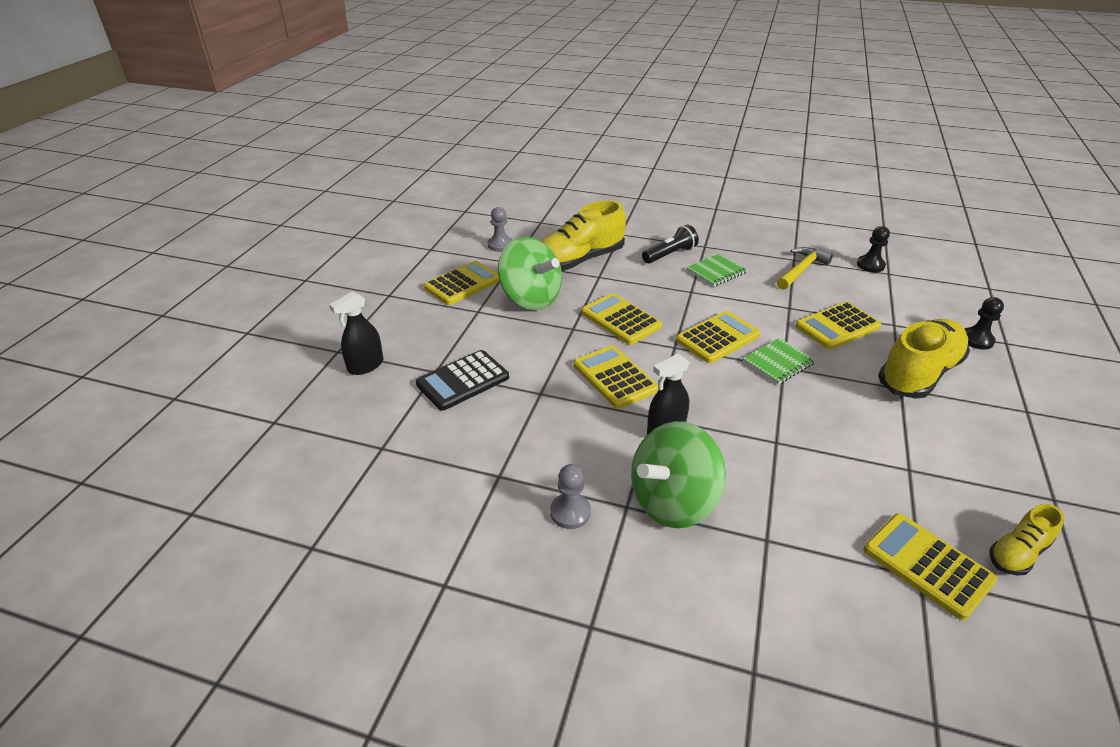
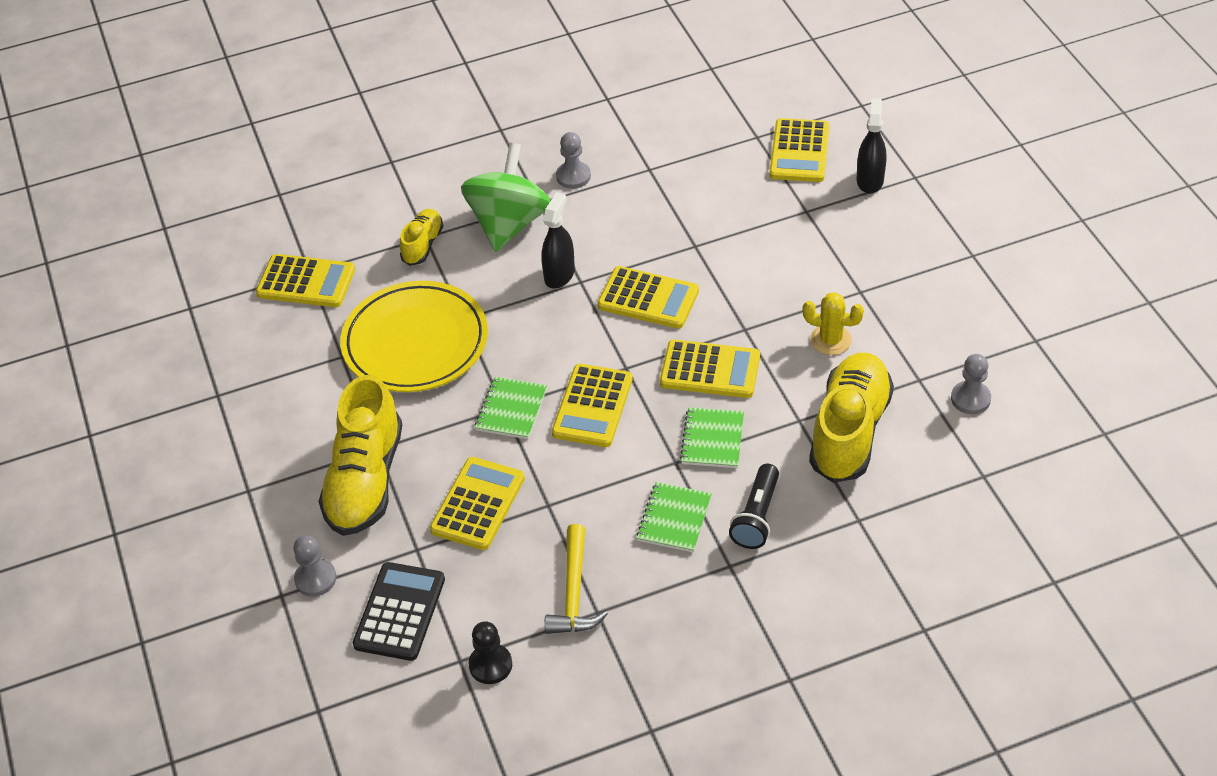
camera: 145 degrees right, 10 degrees up
(463, 284) = (924, 315): yellow calculator -> yellow calculator (799, 151)
(463, 381) = (771, 217): black calculator -> black calculator (399, 612)
(530, 298) = (830, 340): green spinning top -> yellow cactus
(658, 290) = (712, 439): none -> green notebook
(831, 444) = (415, 342): none -> yellow plate
(976, 340) = (315, 579): black pawn -> grey pawn
(1017, 553) = (242, 328): yellow shoe -> yellow shoe (422, 245)

